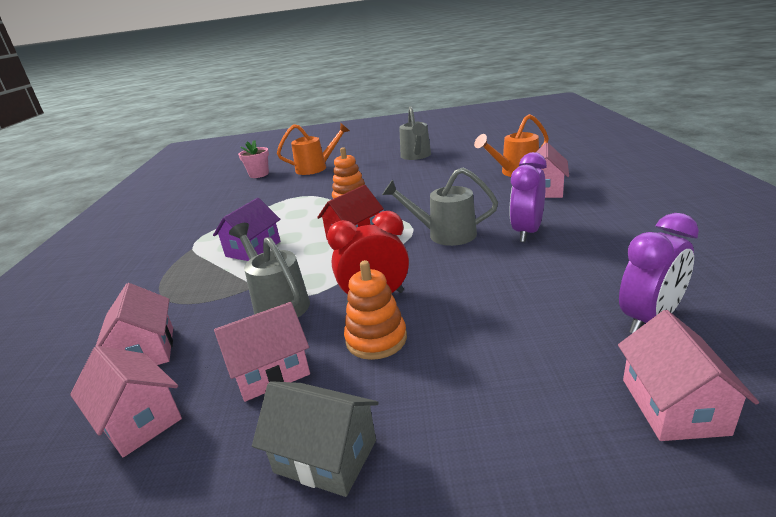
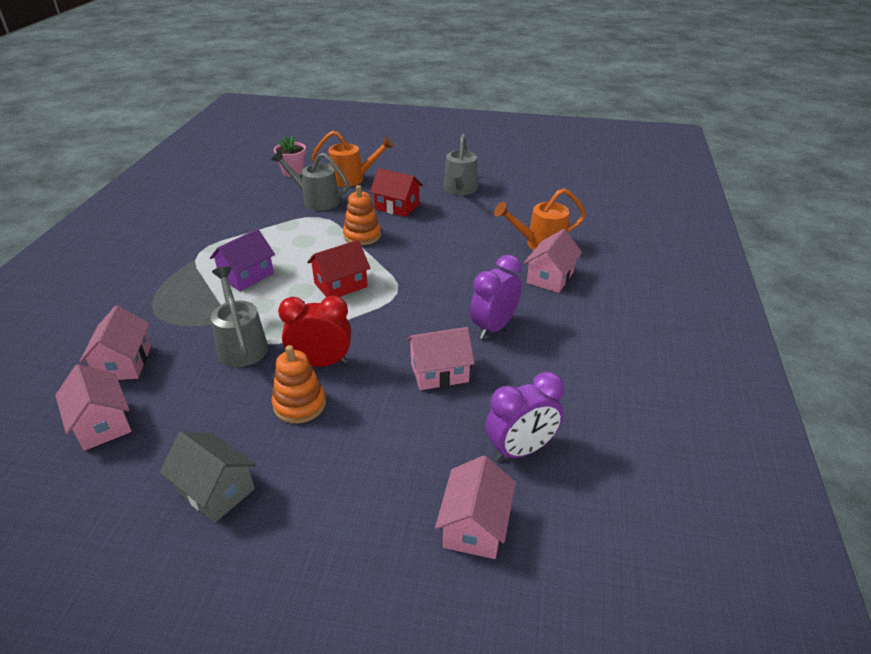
camera: 10 degrees right, 10 degrees up
(271, 372) = (208, 411): pink house -> pink house (439, 372)
(369, 176) = (397, 207): none -> red house
(444, 234) = (420, 308): grey watering can -> grey watering can (316, 200)

